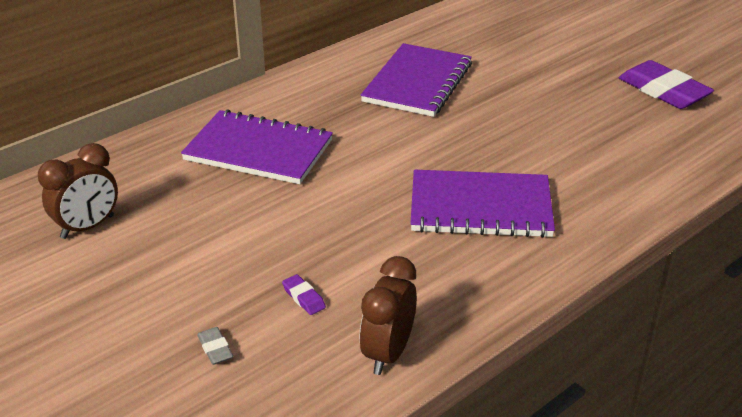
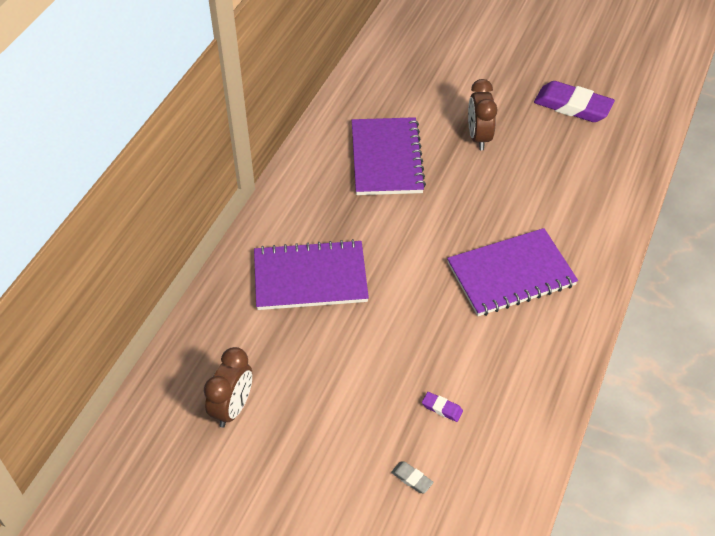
camera: 25 degrees left, 15 degrees up
(388, 353) = (529, 432): brown clock -> brown clock (478, 137)

